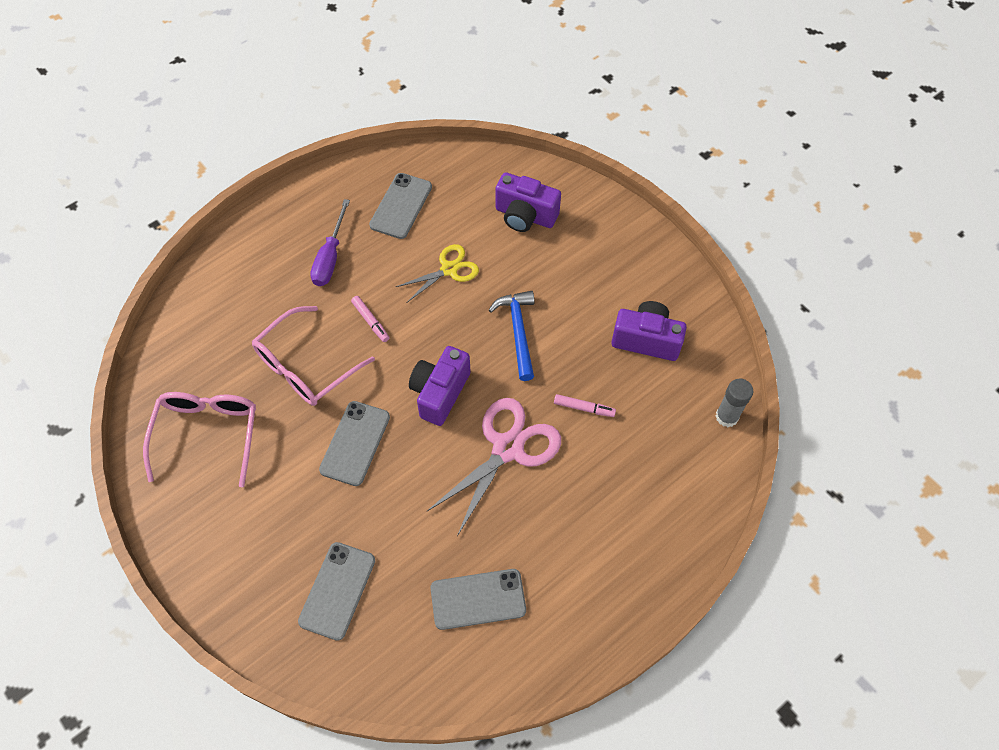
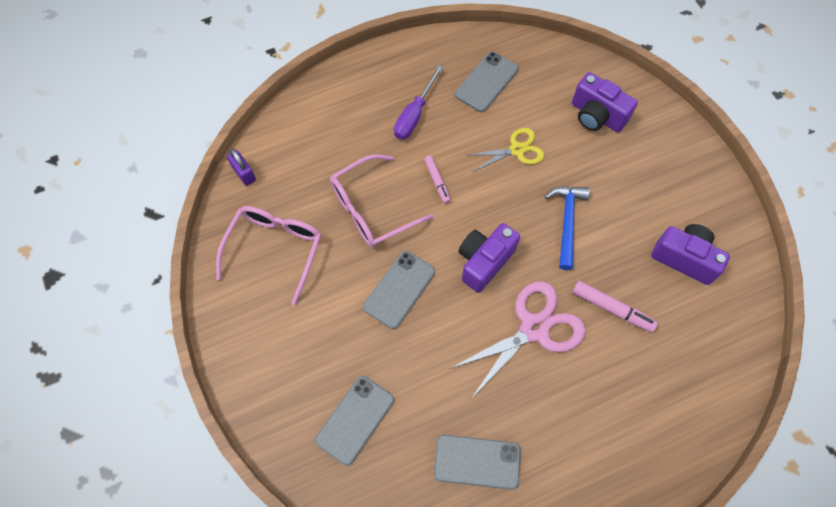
camera: 15 degrees right, 5 degrees up
(154, 362) = (244, 173): none -> purple padlock
(583, 408) = (612, 308): pink marker -> pink marker, size x1.50
(727, 416) = (745, 350): grey glue stick -> none

